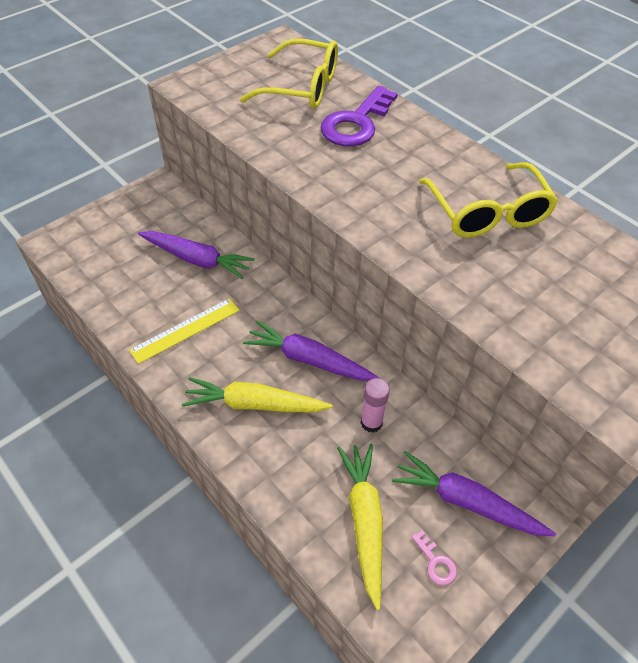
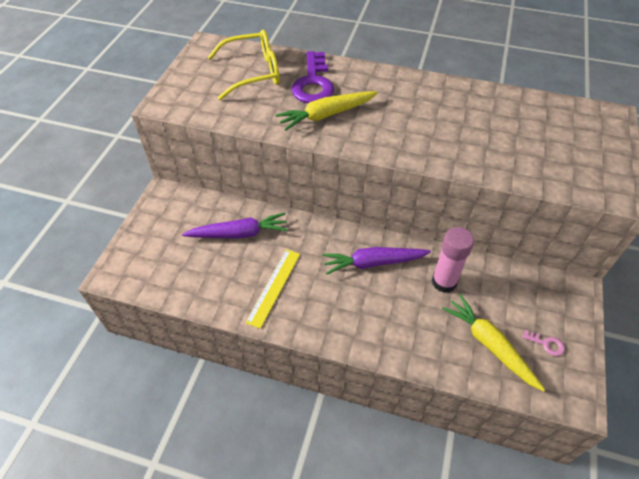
camera: 30 degrees left, 0 degrees up
(254, 404) = (363, 311): yellow carrot -> yellow carrot (326, 115)
(371, 422) = (444, 282): pink glue stick -> pink glue stick, size x1.52
(466, 502) = (534, 298): purple carrot -> none
(487, 213) = (445, 109): yellow glasses -> none

